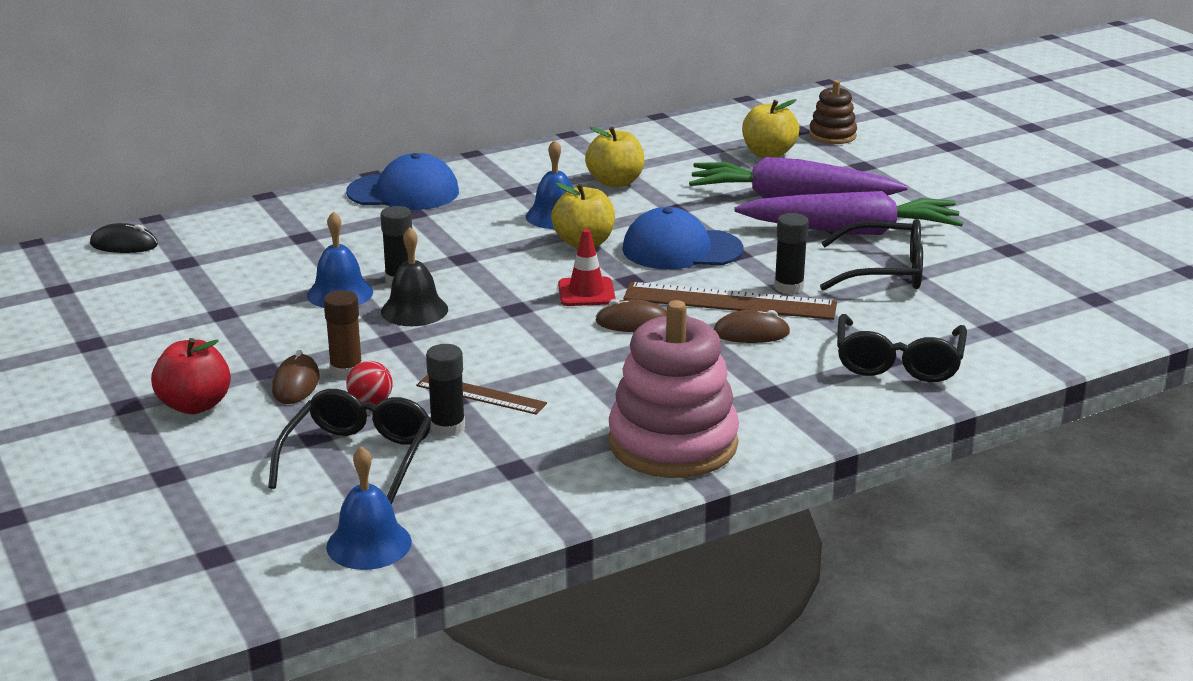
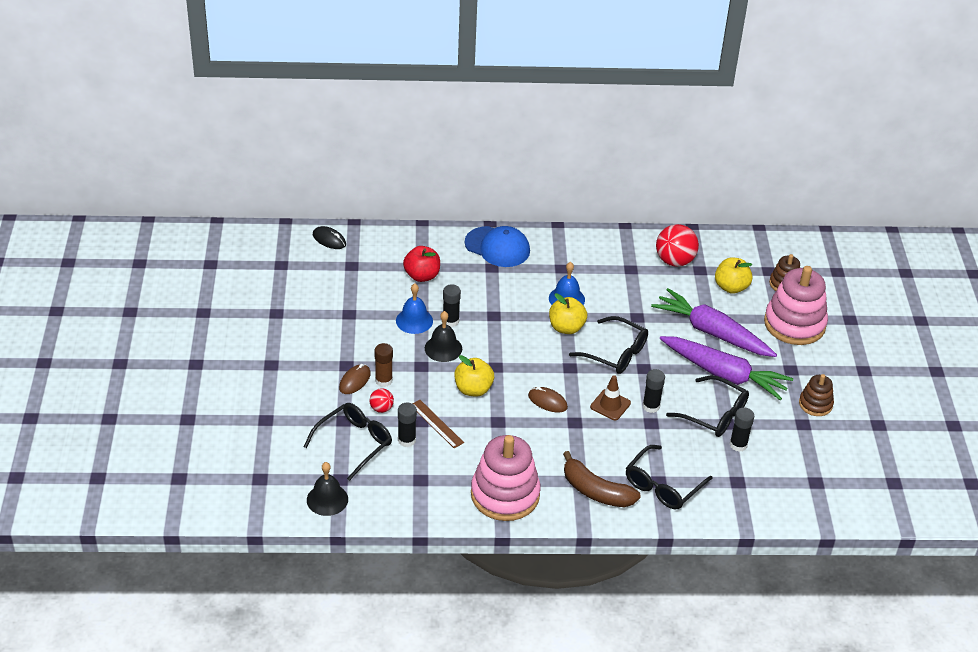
camera: 25 degrees right, 15 degrees up
(195, 405) = (301, 377): red apple -> red apple (422, 276)
(369, 544) = (327, 499): blue bell -> black bell
(586, 292) = (539, 368): red traffic cone -> none
(615, 182) = (621, 281): yellow apple -> yellow apple (473, 389)
(668, 149) = (674, 261): none -> red ball
(681, 249) = (615, 353): blue cap -> black glasses
(730, 301) = (610, 405): brown ruler -> brown traffic cone
(751, 333) = (603, 433): brown mouse -> none
(809, 397) = (596, 491): none -> brown banana
(886, 165) = (794, 324): none -> pink stacking toy
(951, 291) = (738, 445): none -> black glue stick
(1001, 227) = (815, 404): none -> brown stacking toy

